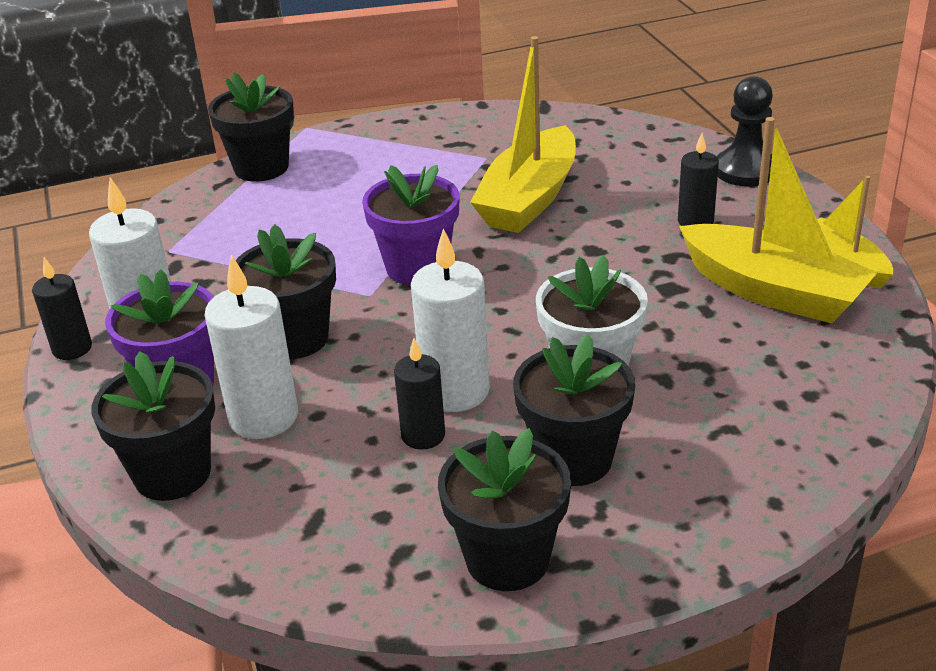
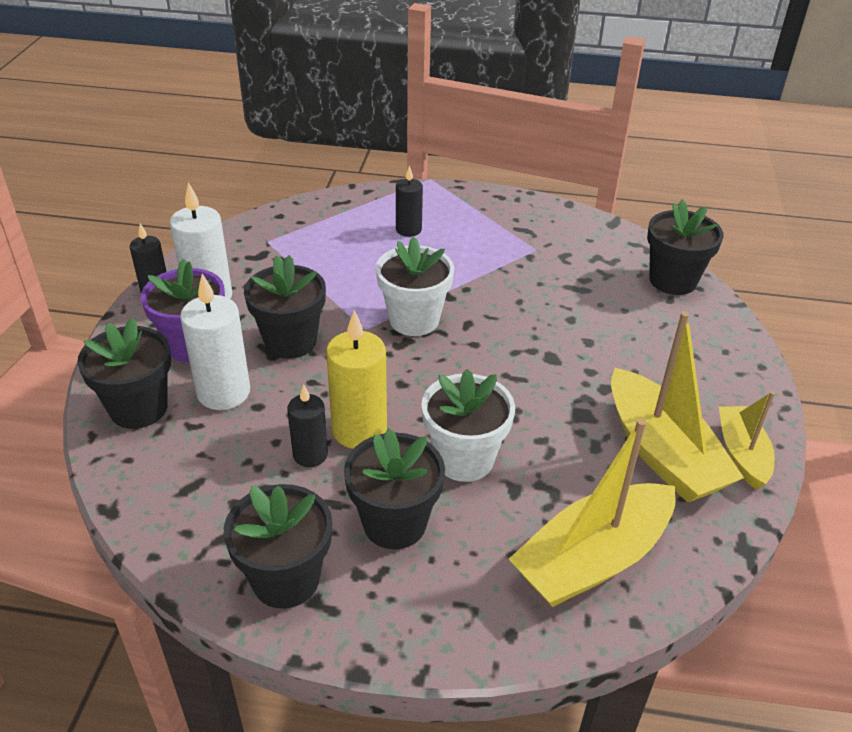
camera: 25 degrees right, 5 degrees up
(261, 168) = (375, 200): black flower pot -> black flower pot (672, 280)
(417, 267) = (414, 320): purple flower pot -> white flower pot
(455, 391) = (359, 430): white candle -> yellow candle
(529, 199) = (539, 296): yellow boat -> yellow boat (592, 559)
(695, 221) = (651, 366): black candle -> black candle (408, 230)
(745, 170) = (730, 337): black pawn -> none

